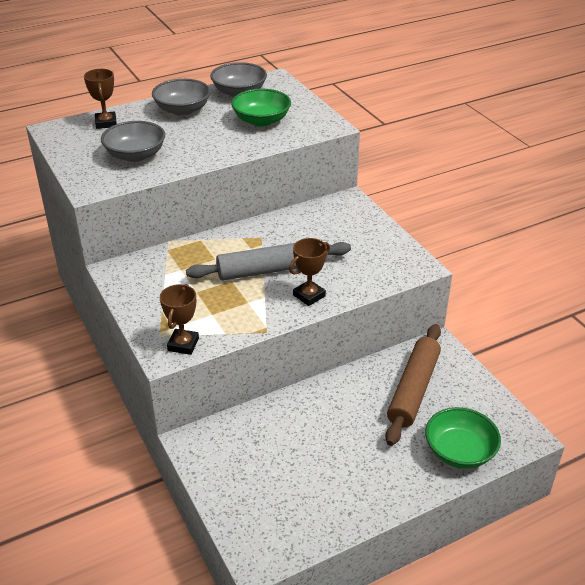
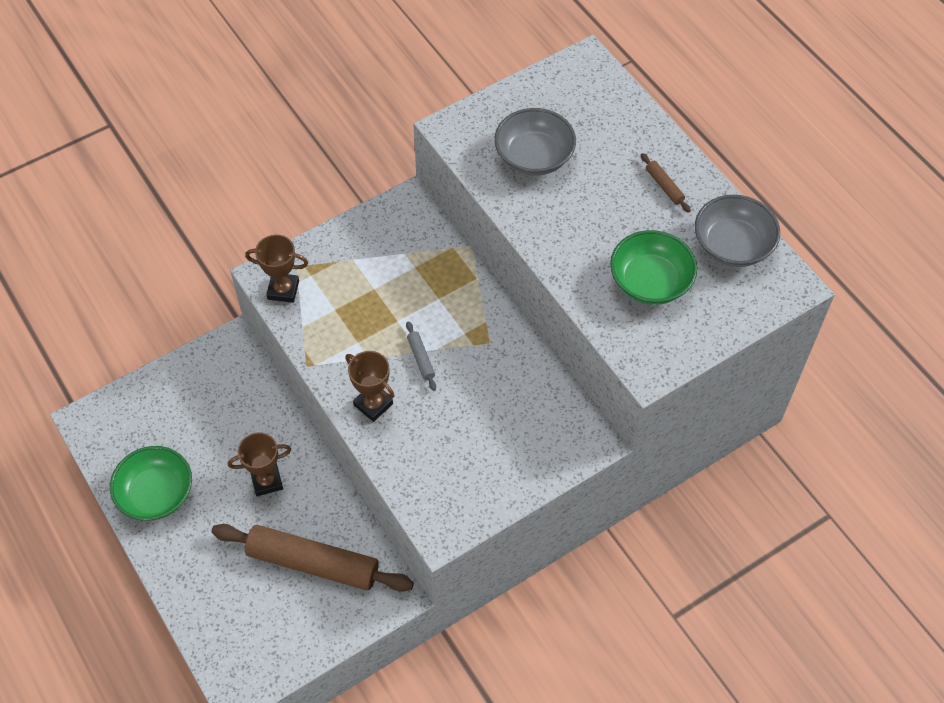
camera: 85 degrees right, 20 degrees up
(106, 123) = (611, 111): brown trophy -> brown trophy (267, 481)
(182, 110) = (664, 186): grey bowl -> brown rolling pin
(270, 270) = (421, 358): grey rolling pin -> grey rolling pin, size x0.40
(459, 451) = (216, 610): green bowl -> green bowl (156, 494)

